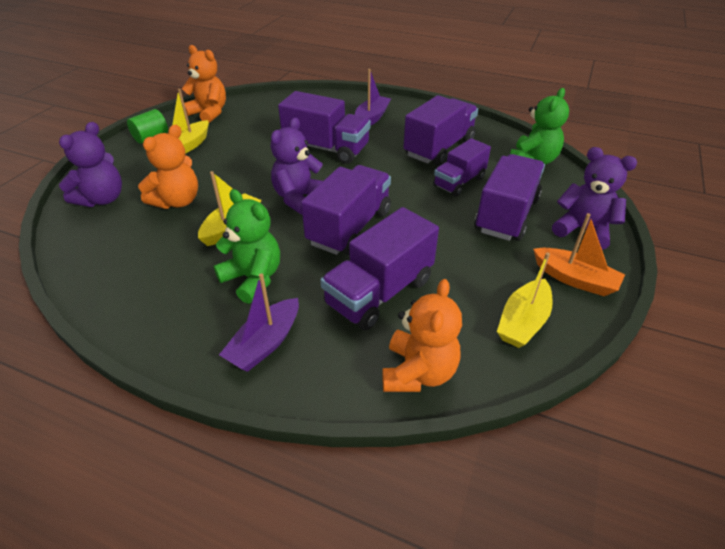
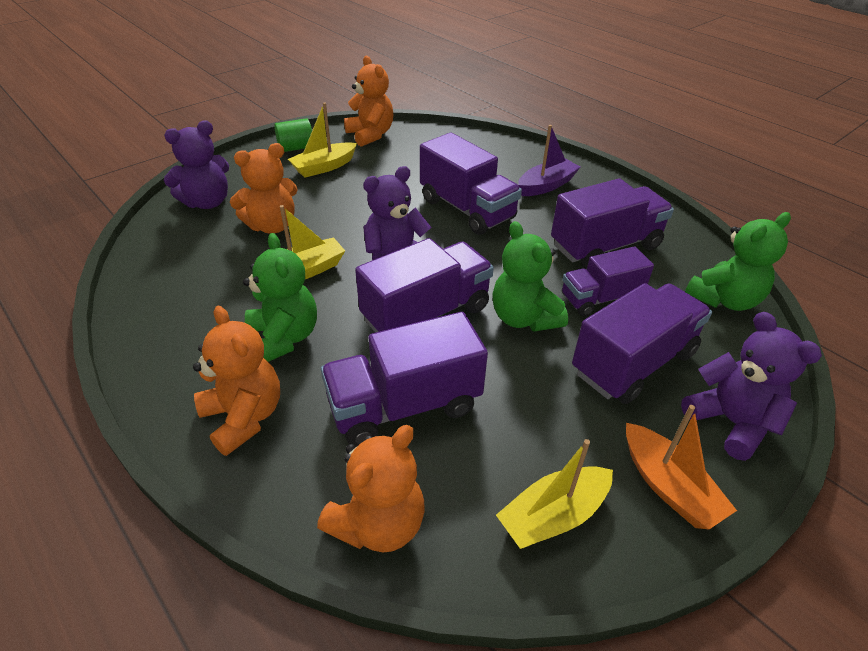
camera: 25 degrees right, 0 degrees up
(265, 343) = (244, 417): purple boat -> orange teddy bear
(419, 209) = (524, 318): none -> green teddy bear

